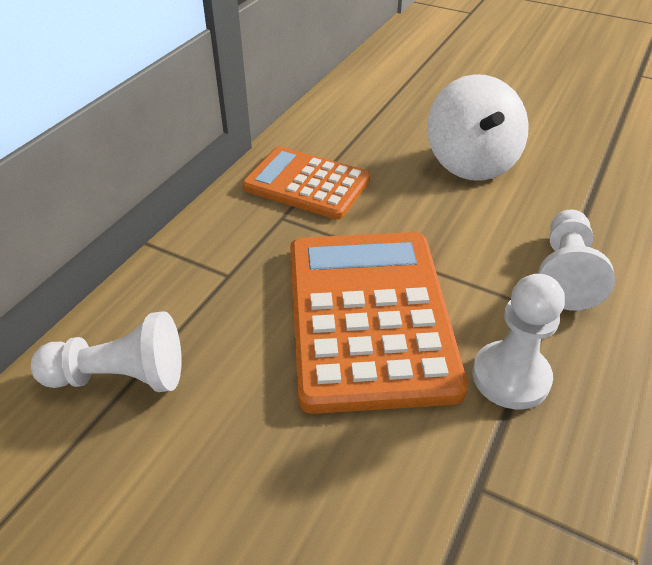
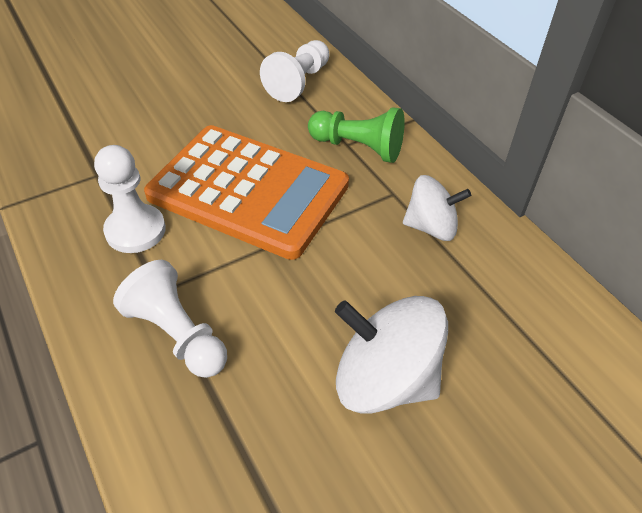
camera: 120 degrees right, 5 degrees up
(228, 264) = (358, 147): none -> green pawn
(306, 184) = (431, 227): orange calculator -> white spinning top

